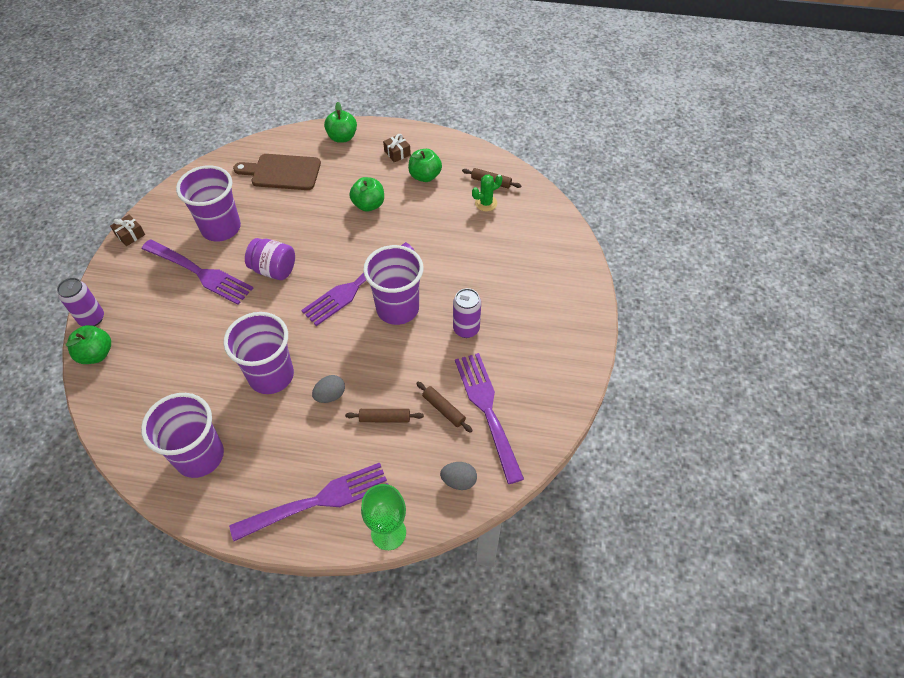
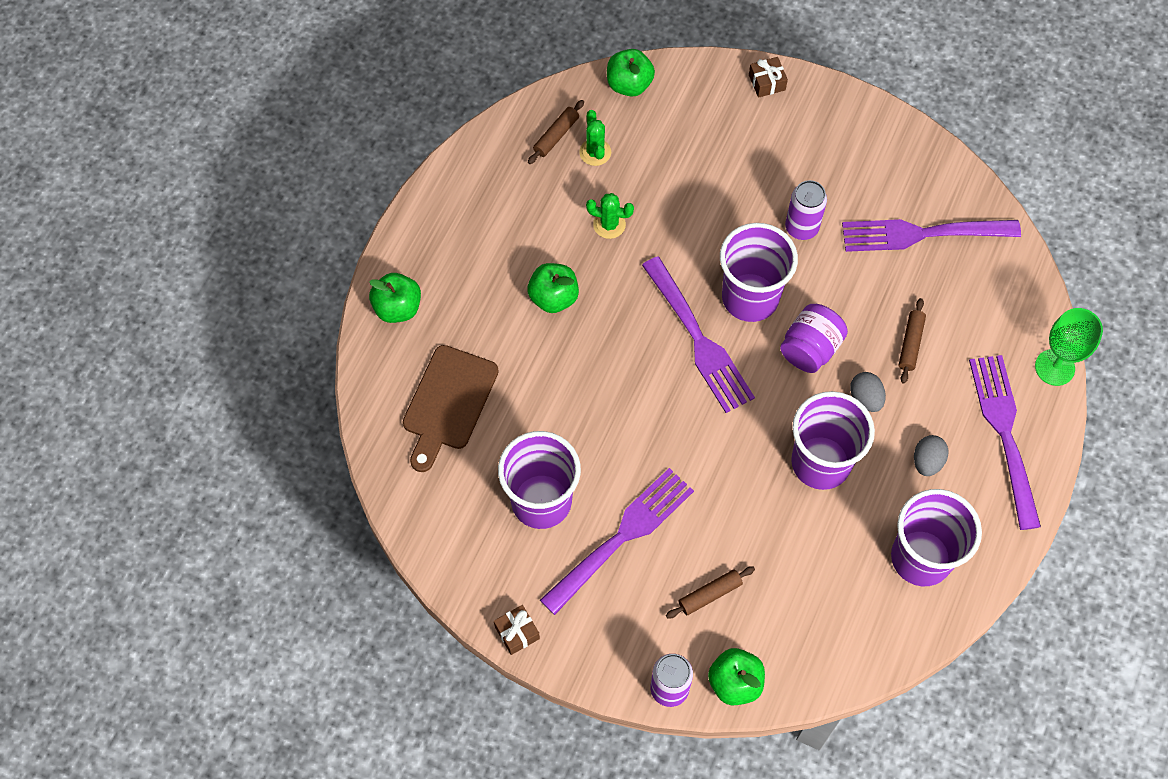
camera: 75 degrees left, 10 degrees up
(274, 270) = (643, 438): purple jar -> purple jar (810, 348)
(397, 153) = (458, 240): brown gift -> brown gift (767, 82)
(425, 176) = (518, 214): green apple -> green apple (629, 84)
(432, 221) = (609, 224): none -> green cactus
(444, 409) = (911, 278): brown rolling pin -> brown rolling pin (709, 594)
(459, 481) = (1006, 284): grey egg -> grey egg (927, 461)

